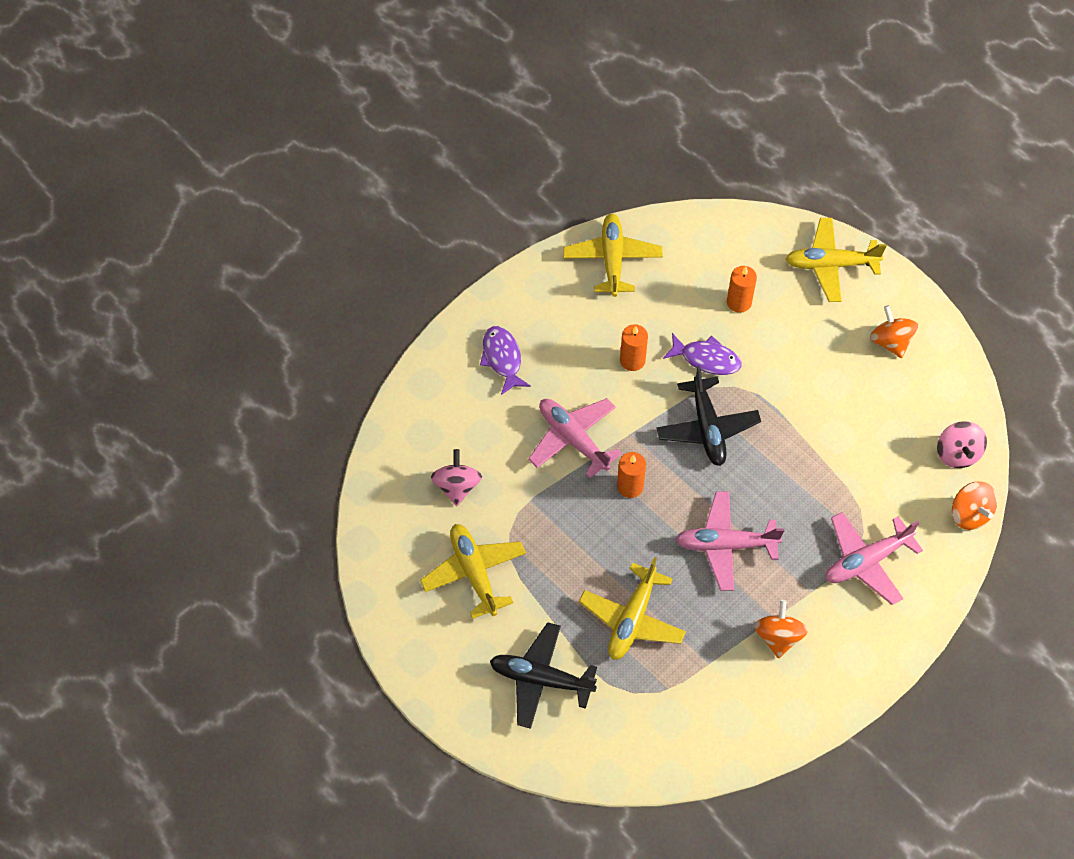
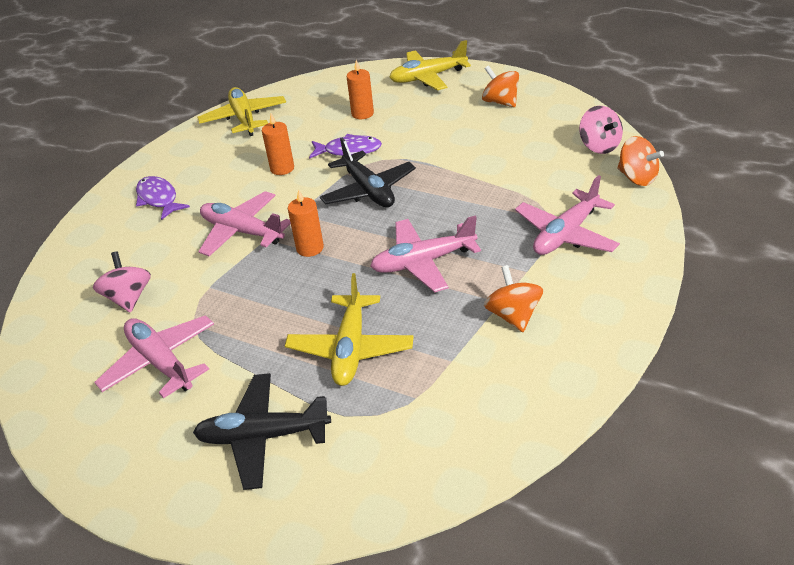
camera: 15 degrees left, 20 degrees down
(474, 573) = (161, 362): yellow plane -> pink plane

